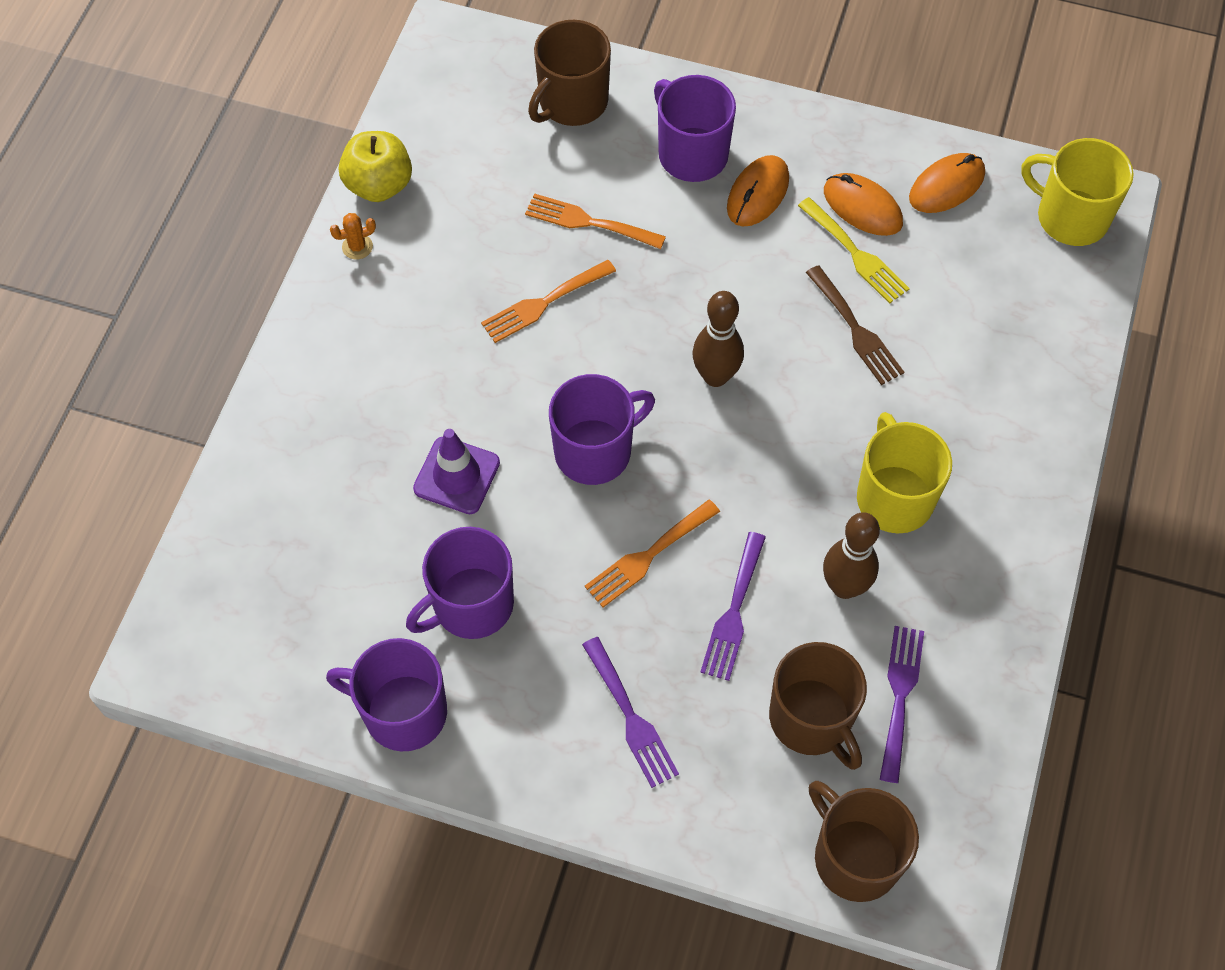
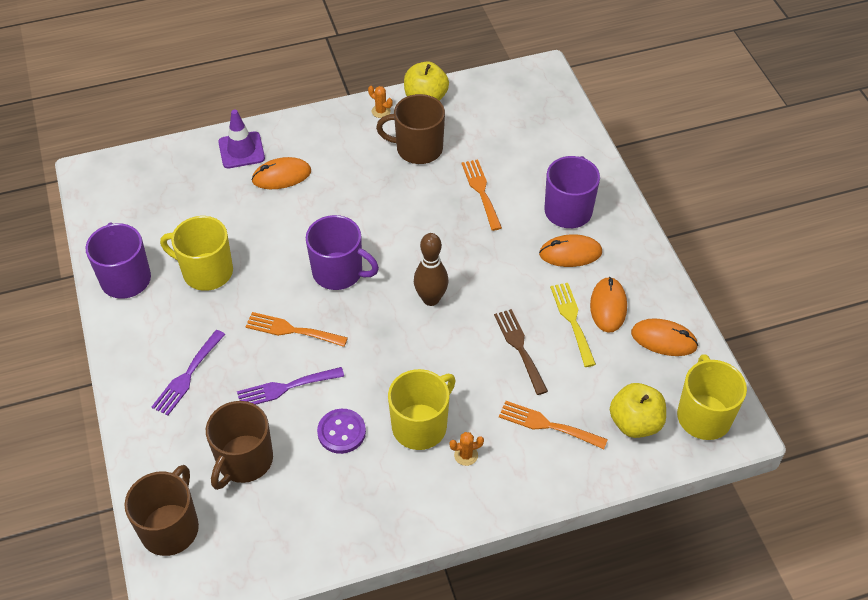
camera: 55 degrees right, 10 degrees down
(374, 425) = (281, 176): none -> orange mouse
(456, 475) = (278, 224): purple traffic cone -> purple traffic cone (241, 150)
(471, 605) = (206, 271): purple mug -> yellow mug
(543, 303) = (412, 201): orange fork -> orange fork (547, 425)
(572, 102) = (552, 143): brown mug -> brown mug (418, 149)
(844, 586) = (341, 432): brown bowling pin -> purple button
(856, 254) = (572, 320): yellow fork -> yellow fork turned 150 degrees clockwise
(856, 330) = (519, 348): brown fork -> brown fork turned 135 degrees clockwise
(900, 696) = (290, 497): purple fork -> none
(966, 475) = (466, 455): none -> orange cactus
(1036, 285) = (635, 423): none -> yellow apple

